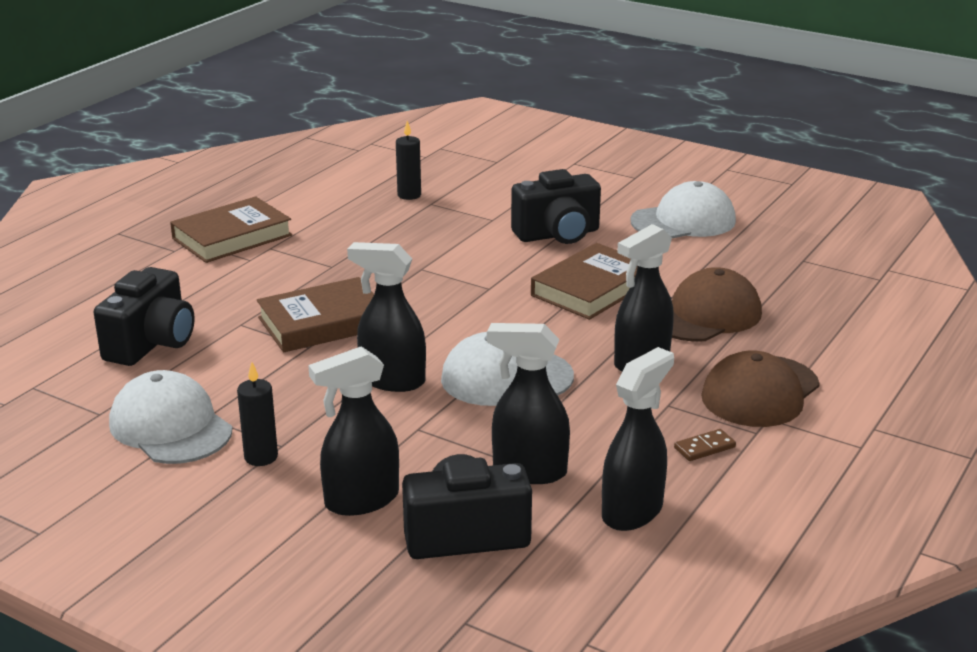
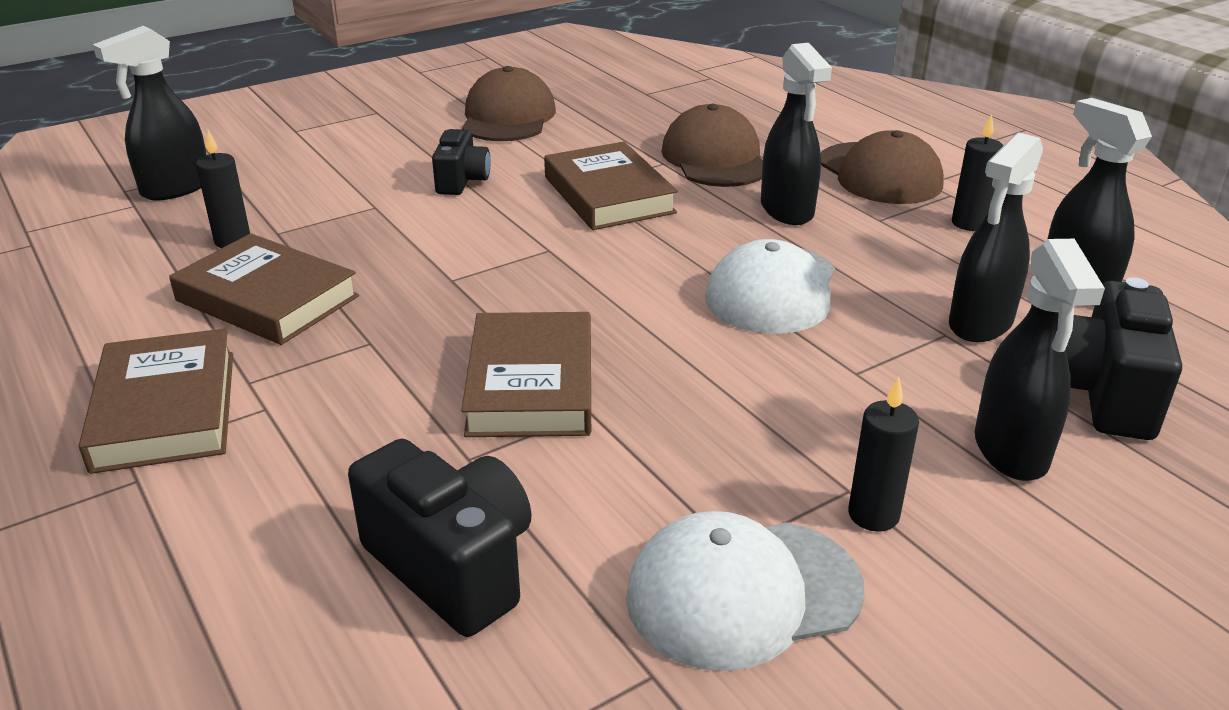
camera: 65 degrees left, 5 degrees up
(354, 225) = (267, 298): none -> brown book
(391, 380) = (728, 365): black spray bottle -> black spray bottle (175, 188)
(558, 235) = (462, 181): black camera -> black camera, size x0.63
(683, 221) = (508, 117): white cap -> brown cap
(704, 447) = (969, 223): brown domino -> black candle

